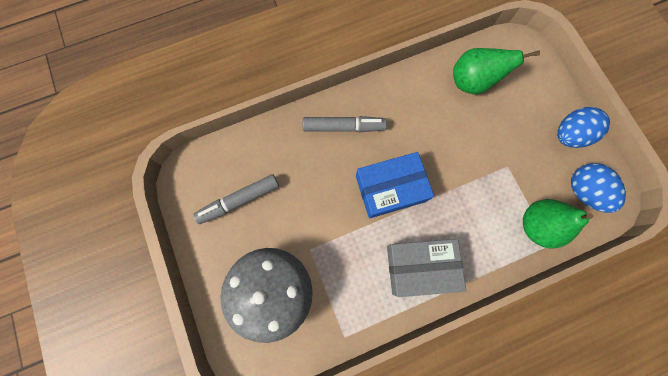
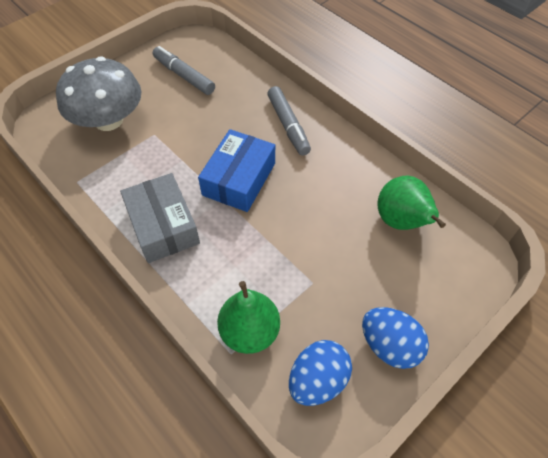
camera: 70 degrees right, 20 degrees down
(390, 188) = (239, 179): blue box -> blue box turned 60 degrees clockwise

